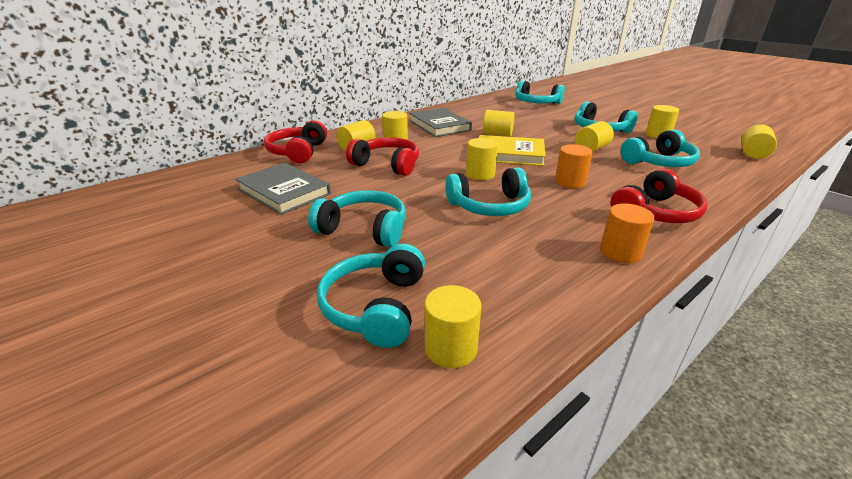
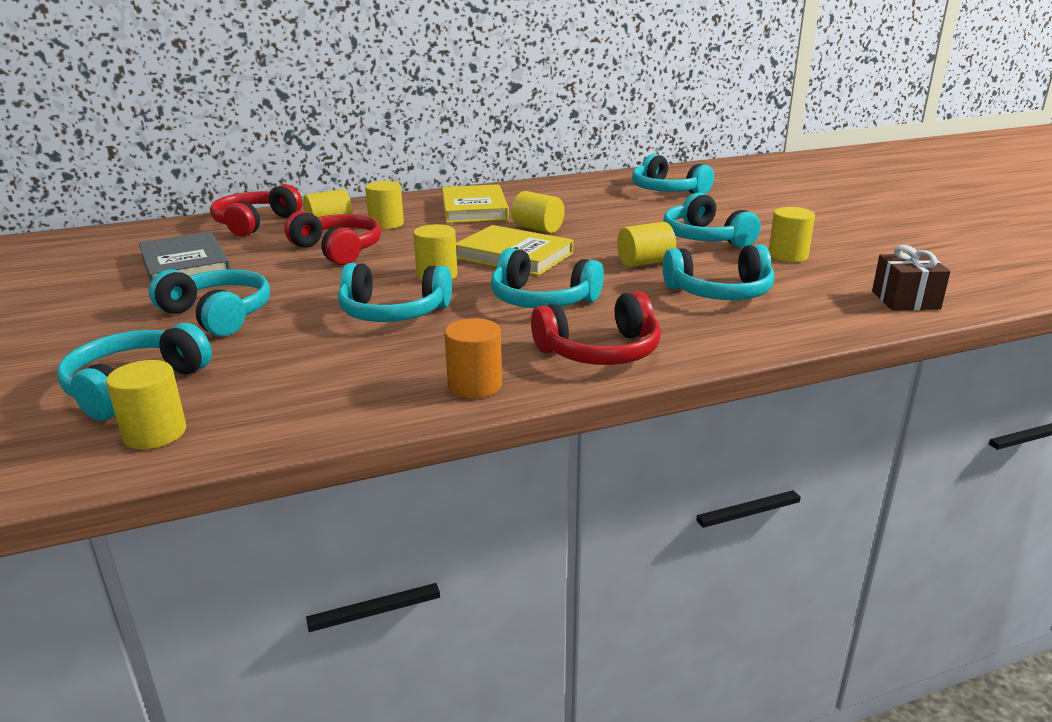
camera: 20 degrees right, 5 degrees down
(439, 125) = (474, 209): grey book -> yellow book
(570, 182) = (542, 300): orange cylinder -> turquoise headphones
(753, 154) = (905, 300): yellow cylinder -> brown gift

